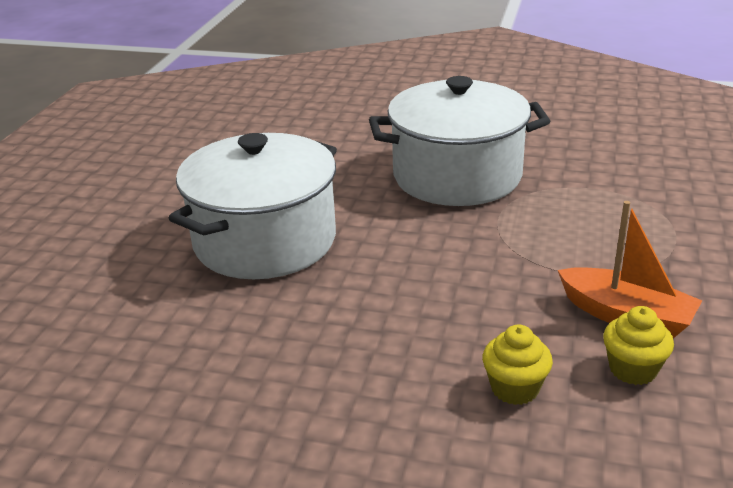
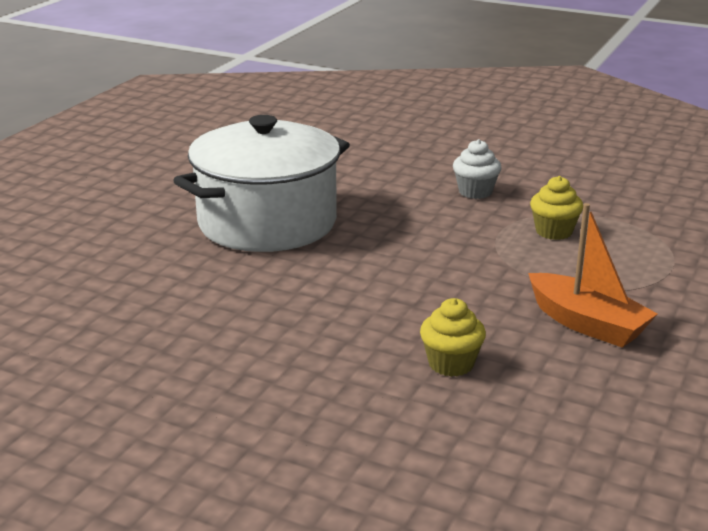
camera: 10 degrees right, 5 degrees down
(457, 176) = (475, 192): white pot -> white cupcake
(633, 369) = (571, 365): yellow cupcake -> yellow cupcake (554, 231)

